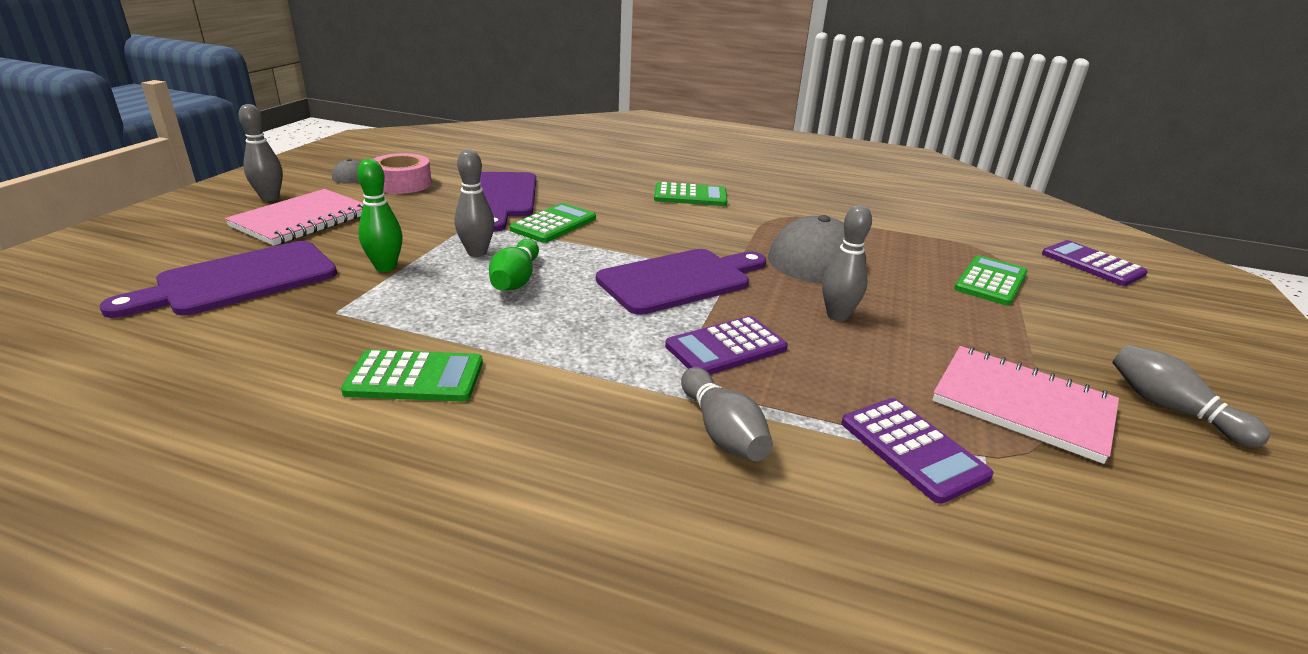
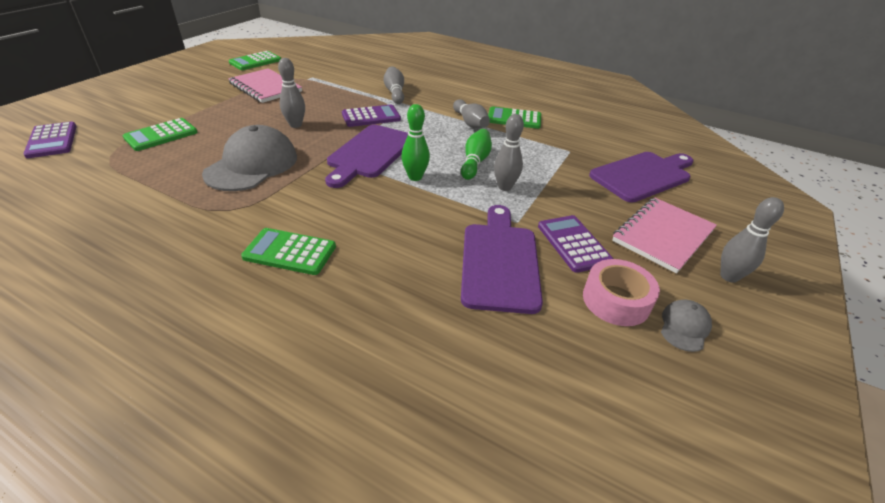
camera: 170 degrees left, 10 degrees up
(385, 267) = (561, 179): green bowling pin -> green bowling pin (415, 177)
(554, 224) = (446, 214): green calculator -> green calculator (255, 61)
(679, 280) = (370, 153): purple cutting board -> purple cutting board turned 45 degrees counterclockwise
(912, 449) = (330, 82): purple calculator -> purple calculator (573, 244)
(1171, 409) = (205, 81): grey bowling pin -> grey bowling pin (470, 123)

